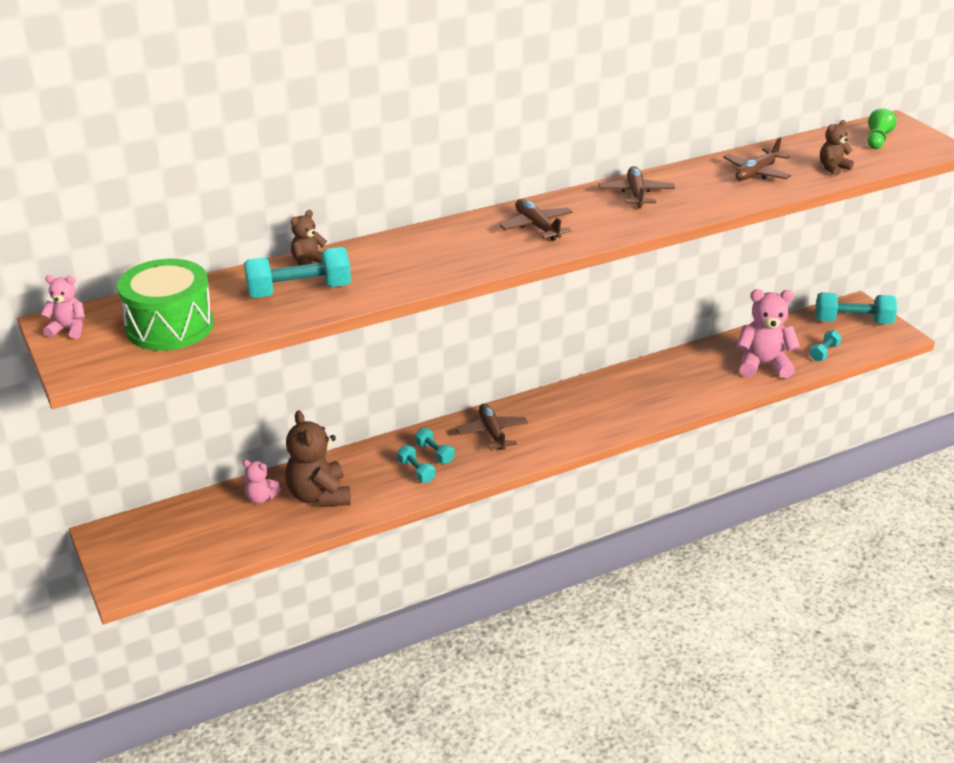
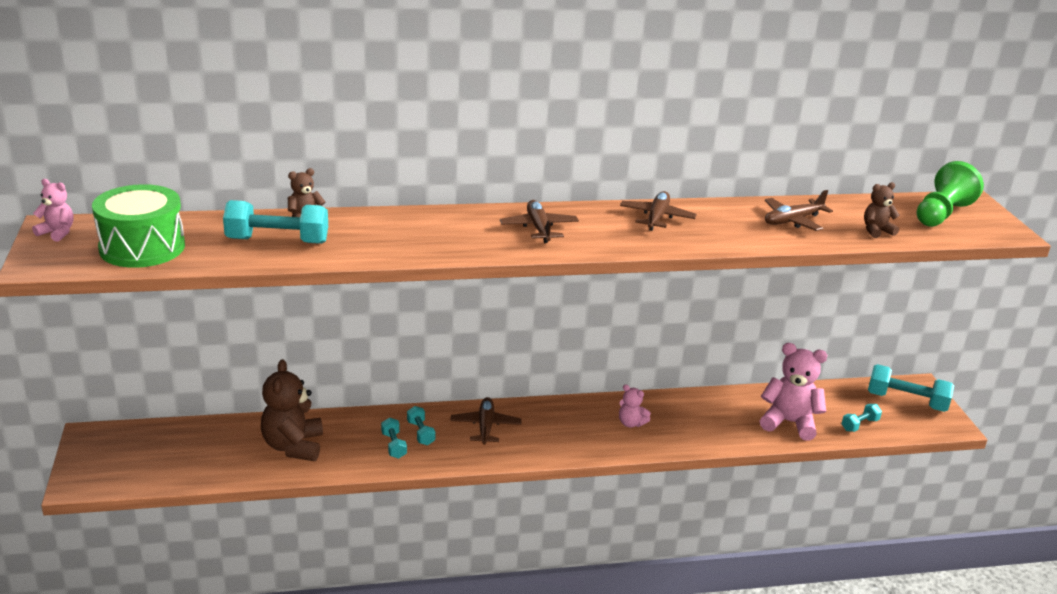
camera: 15 degrees right, 5 degrees down
(261, 498) = (241, 436): pink teddy bear -> pink teddy bear (631, 423)
(877, 140) = (941, 214): green pawn -> green pawn, size x1.66

